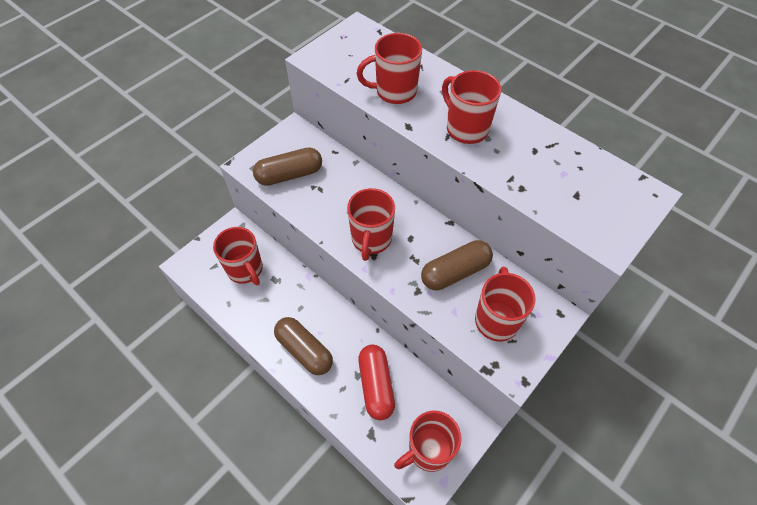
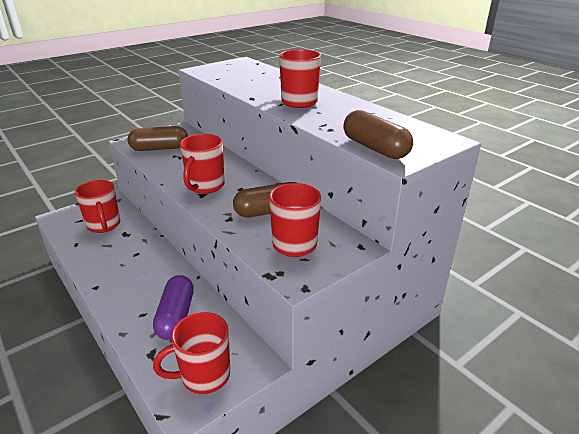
camera: 10 degrees right, 25 degrees down
(304, 350) = (122, 282): brown capsule -> brown capsule (375, 148)
(376, 385) = (176, 316): red capsule -> purple capsule
(394, 92) = (251, 84): red mug -> none

